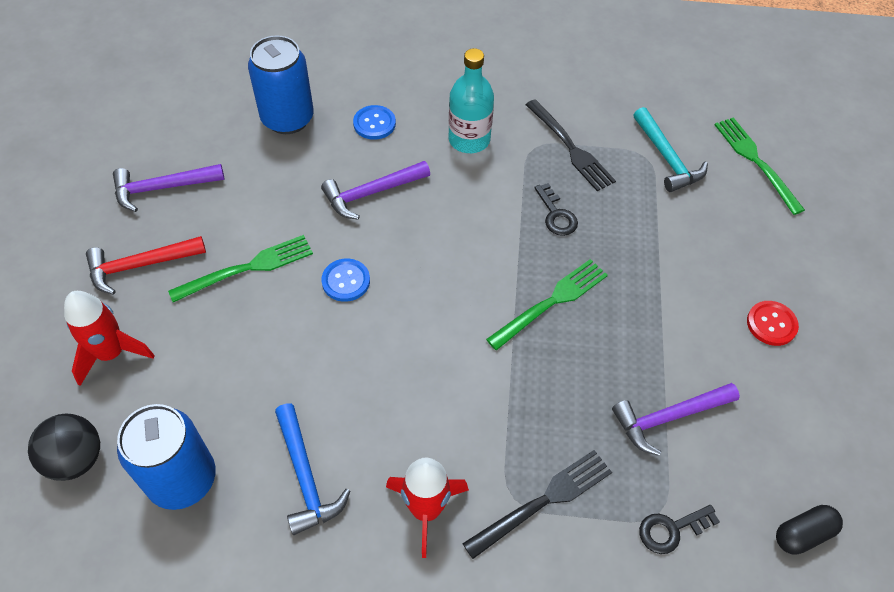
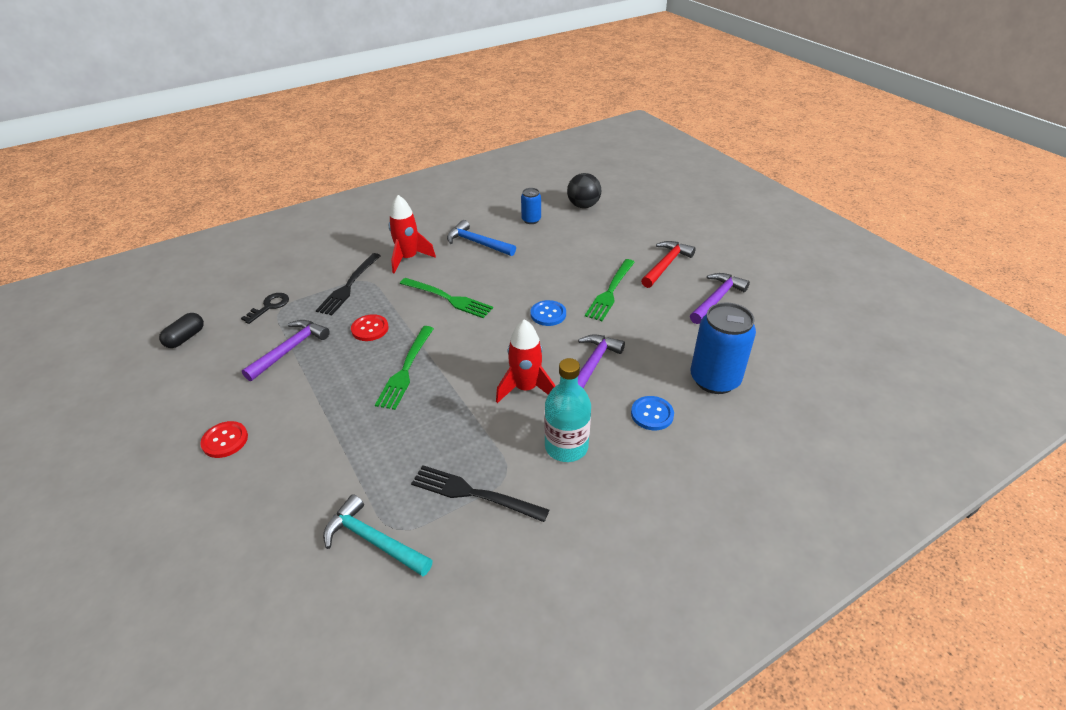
camera: 145 degrees right, 15 degrees down
(111, 353) = (623, 234): red rocket -> red rocket (526, 388)
(182, 479) = (531, 220): blue can -> blue can, size x0.52
(556, 215) = (444, 427): black key -> none
(558, 391) = (370, 329): none -> red button
(755, 161) = (273, 597): green fork -> green fork (449, 298)

